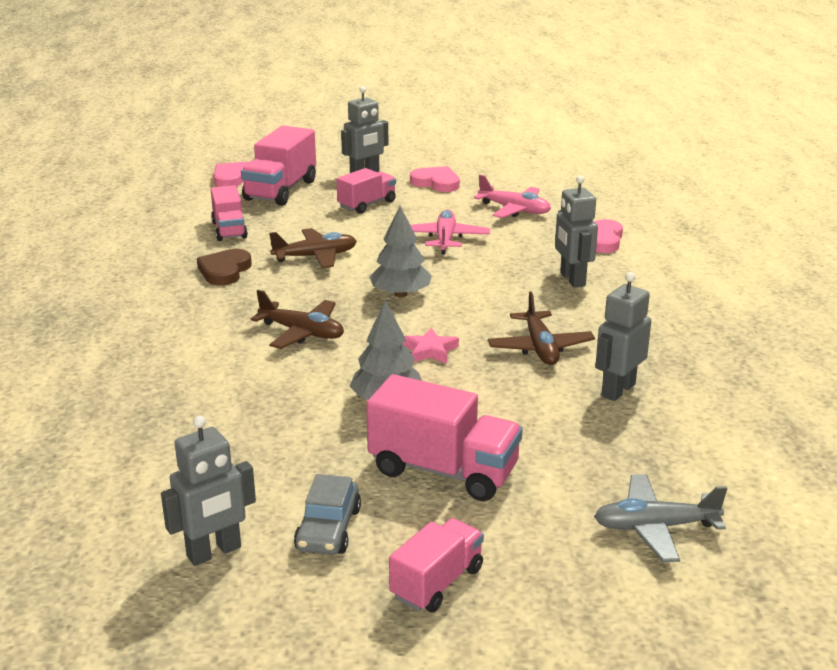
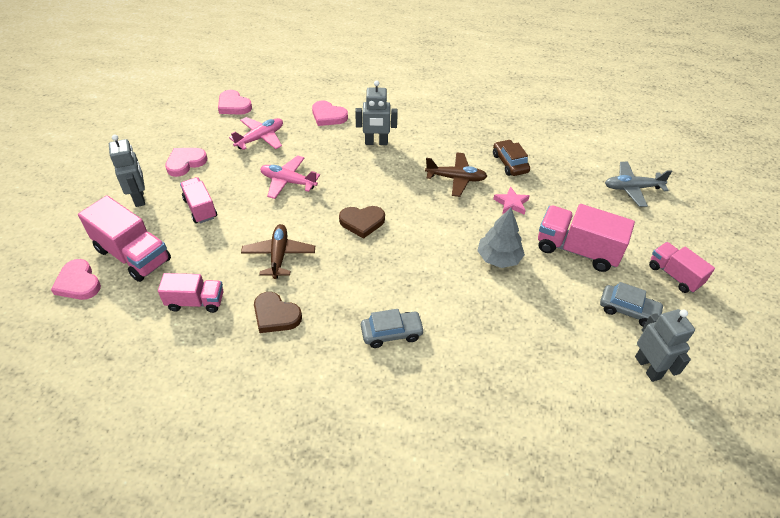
camera: 75 degrees left, 20 degrees up
(219, 339) = (391, 333): none -> grey car
(302, 332) = (398, 284): brown plane -> none
(400, 294) = (362, 222): grey tree -> brown heart
(430, 350) = (444, 225): pink star -> pink star (511, 203)
(443, 470) = (577, 250): pink truck -> pink truck turned 105 degrees counterclockwise
(564, 184) = (234, 105): none -> pink heart
(617, 390) = (510, 163): grey robot -> brown car
(655, 527) = (632, 188): grey plane -> grey plane turned 75 degrees clockwise

